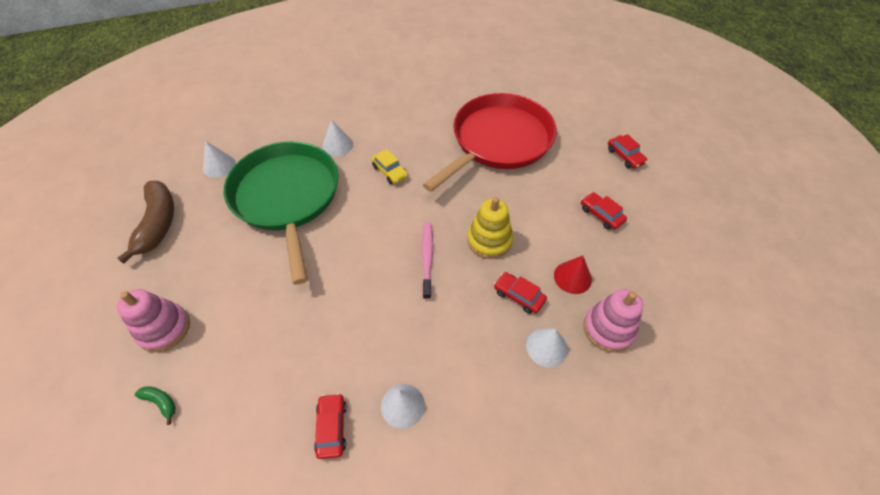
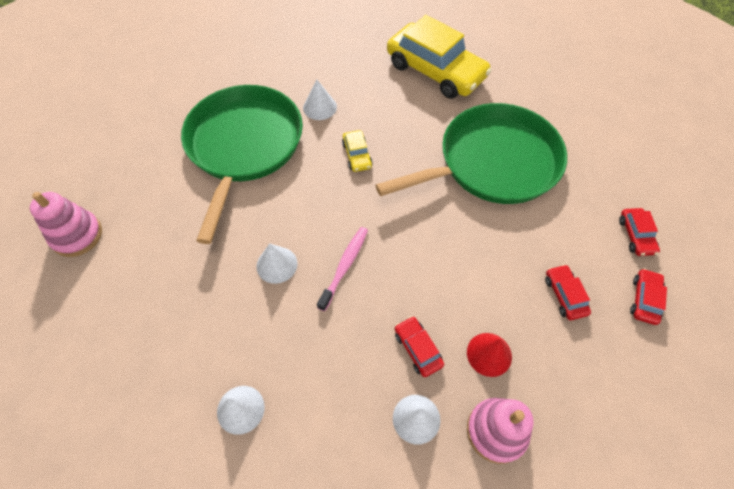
camera: 25 degrees right, 5 degrees up
(158, 224) = (120, 130): brown banana -> none
(161, 402) = (42, 304): green banana -> none
(219, 166) = (199, 90): white cone -> white cone (277, 265)
(332, 427) = (167, 399): red car -> red car (644, 299)
(418, 89) = (435, 71): none -> yellow car
(489, 240) = (420, 274): yellow stacking toy -> none
(498, 141) = (492, 163): red pan -> green pan

